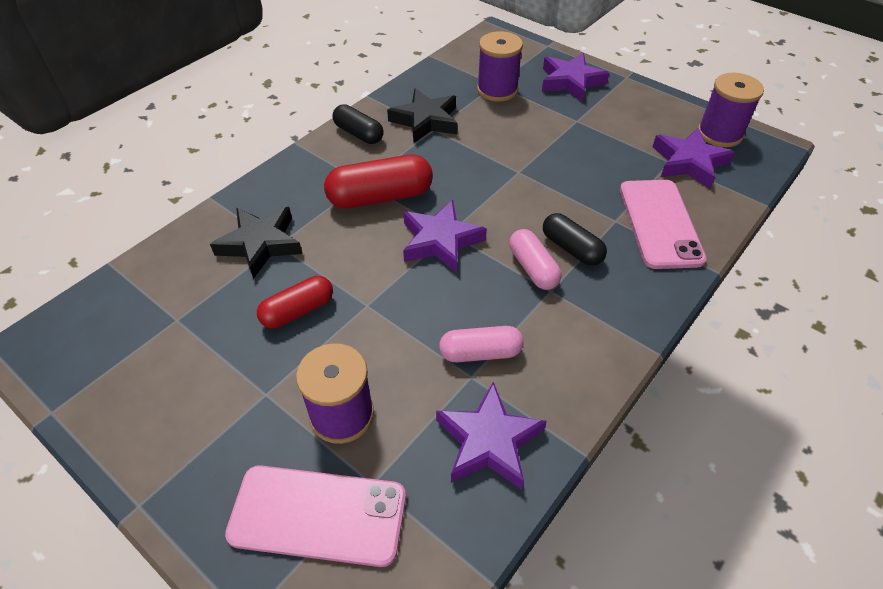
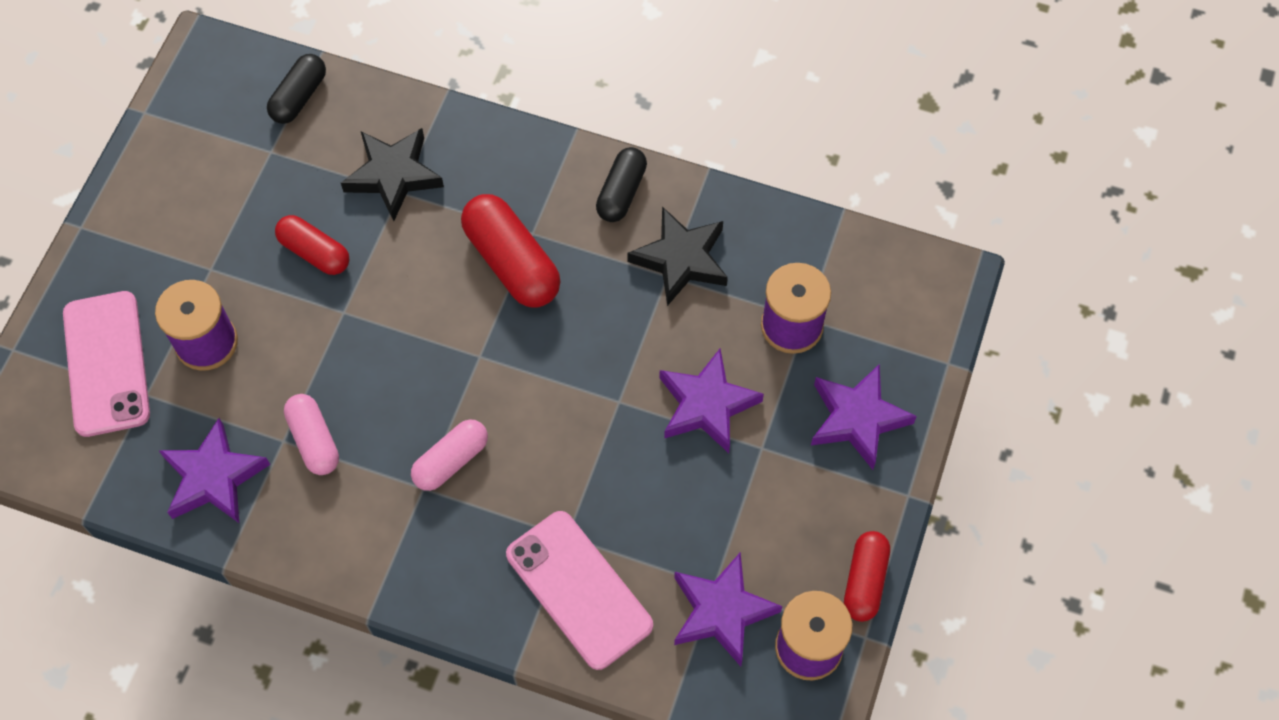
camera: 70 degrees right, 15 degrees up
(440, 241) = (461, 351): purple star -> purple star (707, 405)
(571, 248) = (498, 495): black capsule -> black capsule (299, 97)
(659, 223) = (579, 589): pink phone -> pink phone turned 75 degrees clockwise
(679, 104) = (864, 581): none -> red capsule

